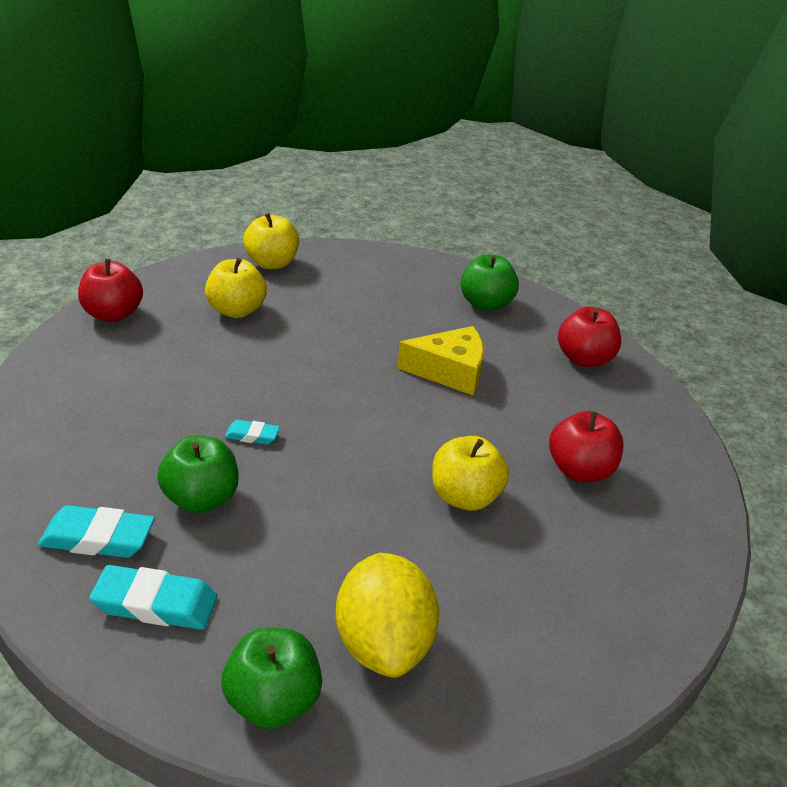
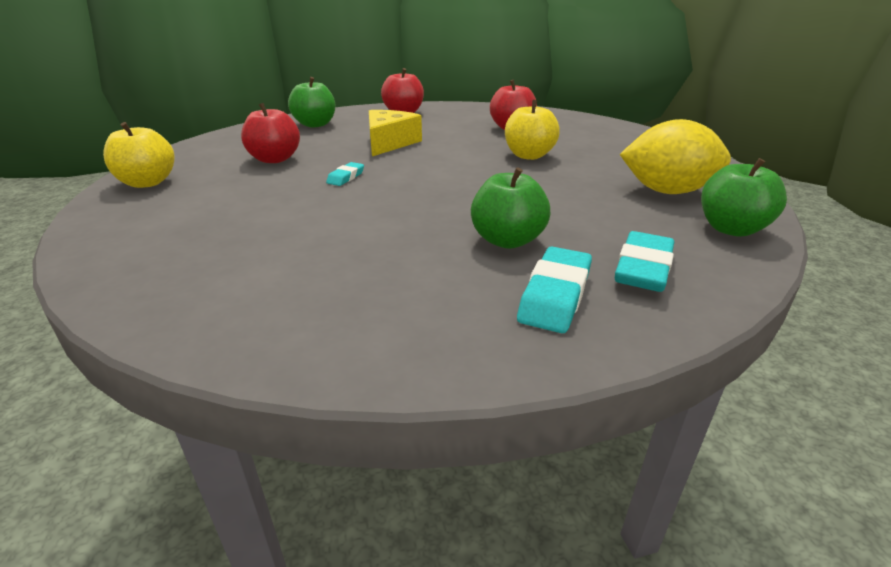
camera: 70 degrees left, 5 degrees down
(113, 314) = (129, 273): red apple -> red apple (274, 159)
(236, 310) = (214, 204): yellow apple -> none
(252, 435) = (427, 213): turquoise eraser -> turquoise eraser (346, 177)

